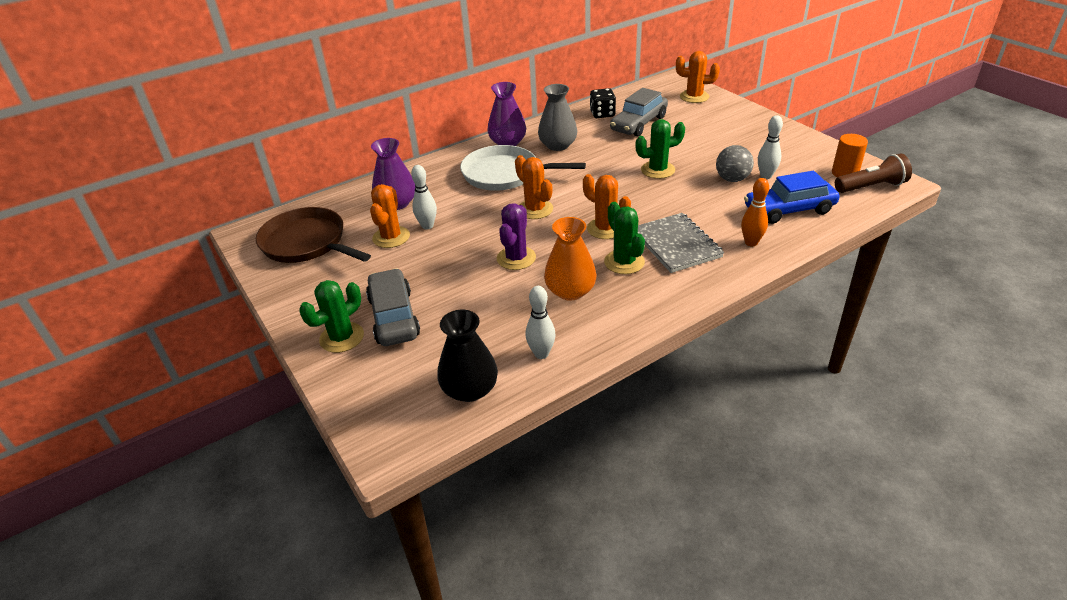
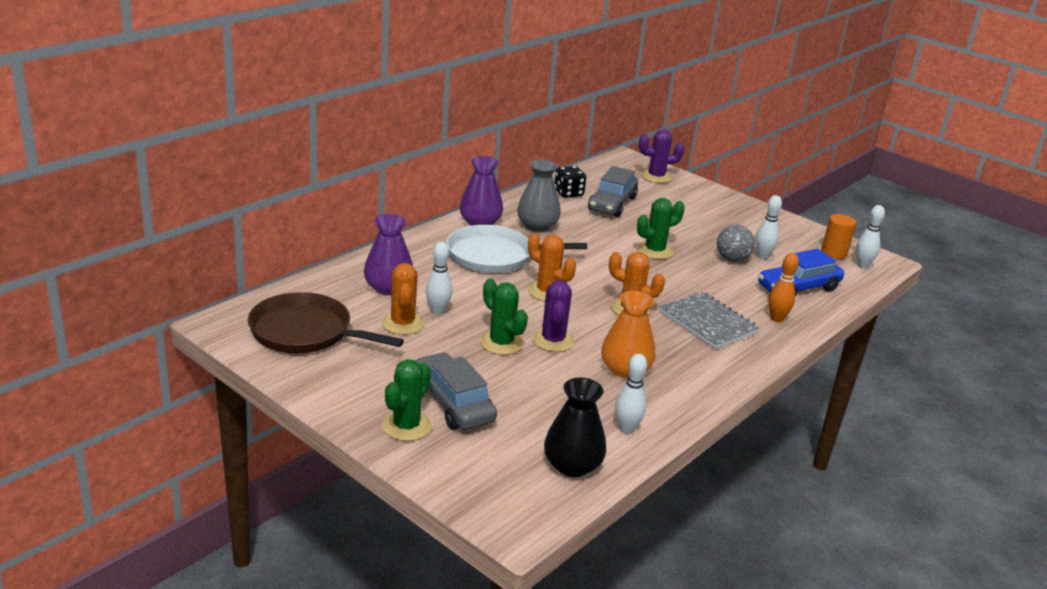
camera: 20 degrees left, 10 degrees down
(624, 262) = (665, 341): green cactus -> green cactus (501, 343)
(694, 97) = (656, 177): orange cactus -> purple cactus
(871, 187) = (862, 265): brown flashlight -> white bowling pin

